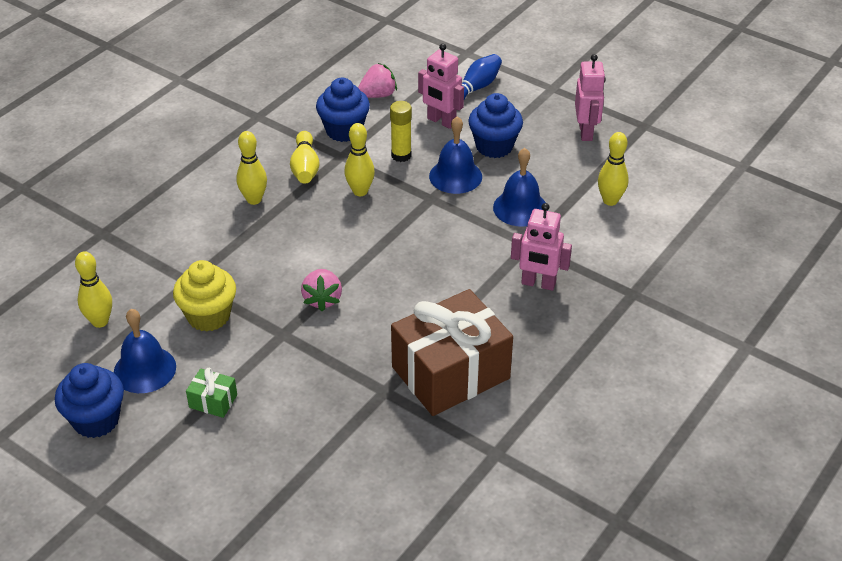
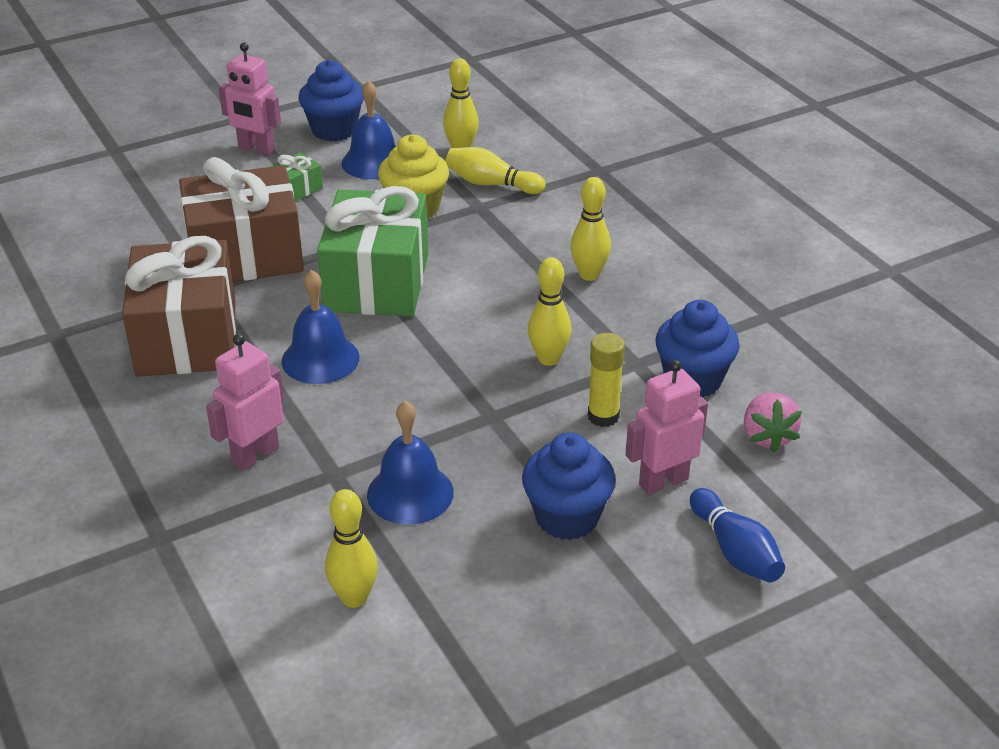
camera: 115 degrees right, 5 degrees down
(305, 167) = (628, 327): yellow bowling pin -> yellow bowling pin (491, 184)
(322, 299) = (377, 282): pink strawberry -> green gift
(329, 389) = (245, 255): none -> brown gift
(455, 176) = (523, 453): blue bell -> blue bell (320, 359)
(586, 132) = (538, 644): pink robot -> pink robot (256, 149)

